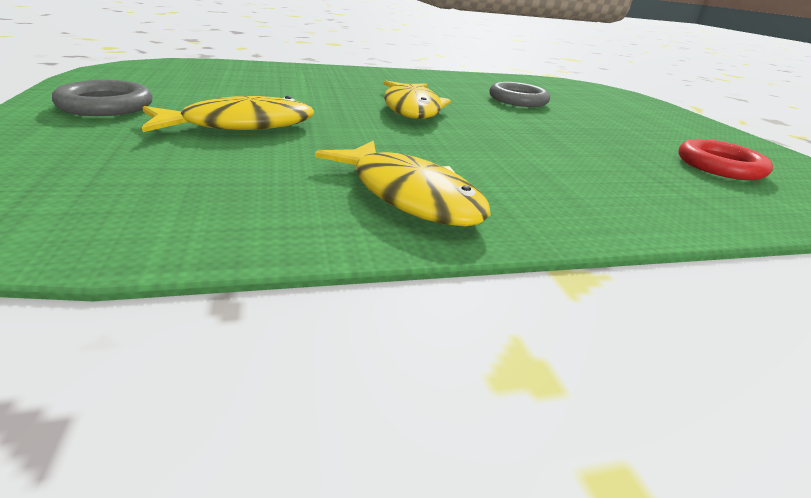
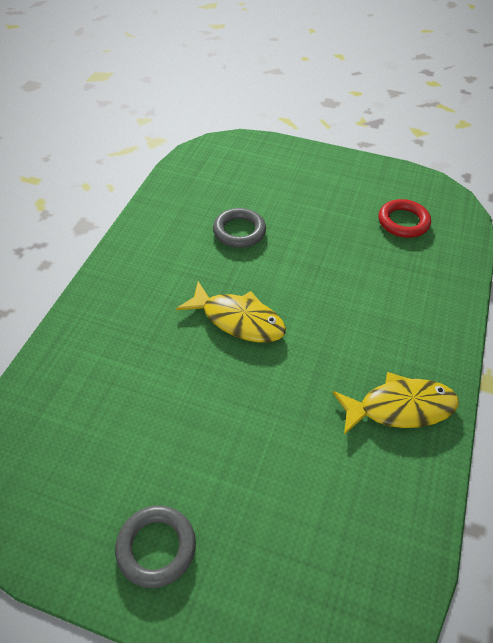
camera: 55 degrees left, 20 degrees up
(241, 125) = (245, 457): yellow fish -> none

